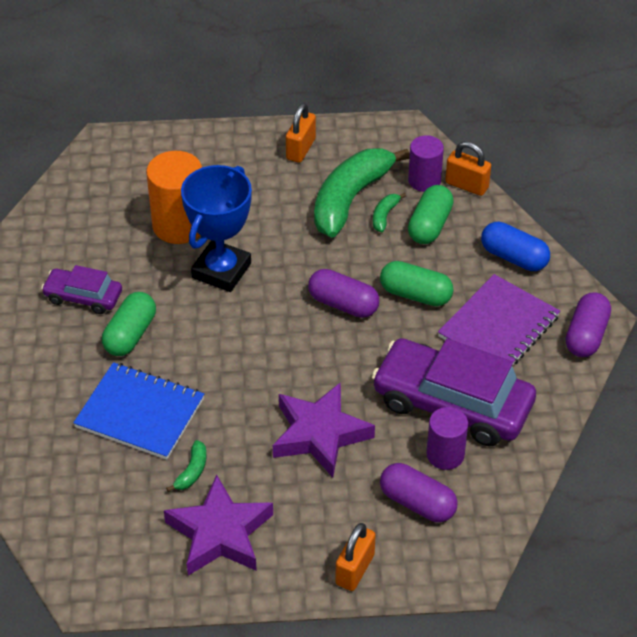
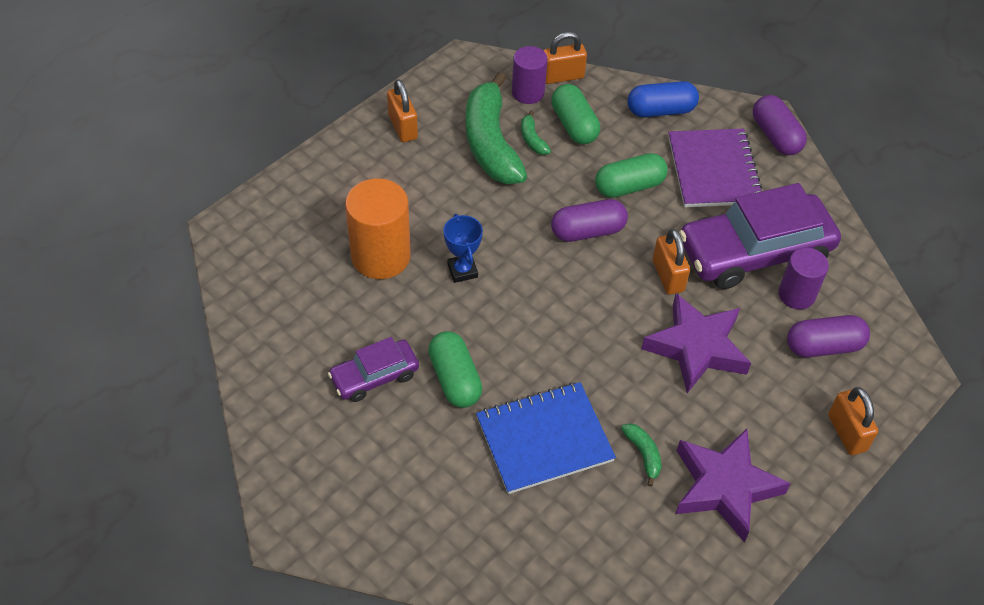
camera: 45 degrees left, 5 degrees up
(221, 270) = (462, 270): blue trophy -> blue trophy, size x0.52
(362, 374) = (668, 276): none -> orange padlock

